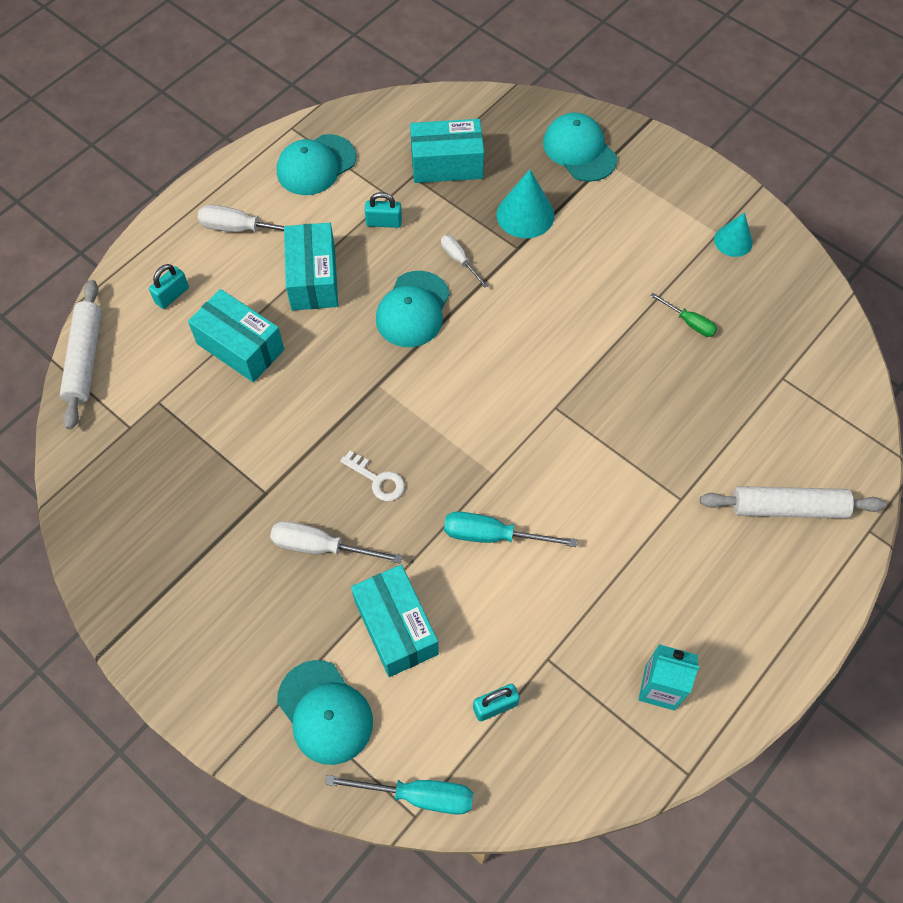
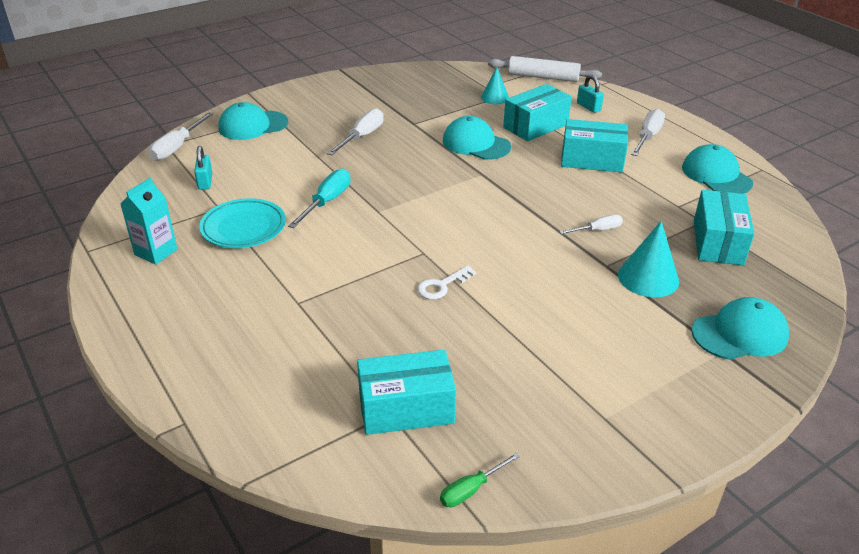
camera: 105 degrees right, 25 degrees down
(377, 480) = (400, 163): white key -> white key (442, 286)
(384, 222) = (647, 199): turquoise padlock -> none
(396, 627) = (287, 155): turquoise box -> turquoise box (406, 408)
(413, 309) = (548, 199): turquoise cap -> turquoise cap (476, 144)
(418, 795) = (177, 147): turquoise screwdriver -> white screwdriver
(578, 609) = (243, 228): none -> turquoise plate
(689, 322) = (484, 359): green screwdriver -> green screwdriver (471, 490)
(733, 241) = (589, 428): turquoise cone -> turquoise cone (494, 97)
(788, 507) = (246, 369): white rolling pin -> none

